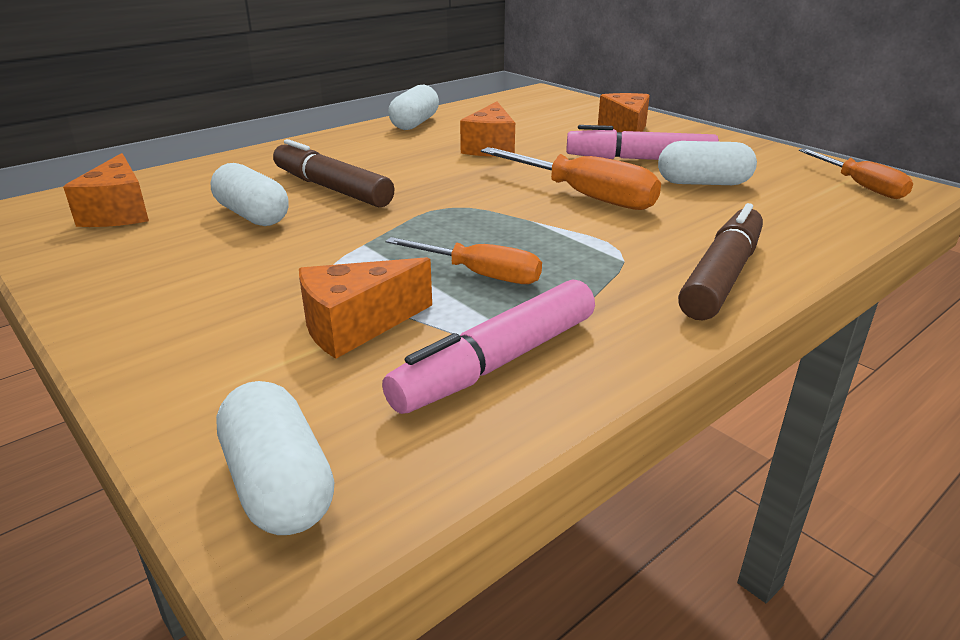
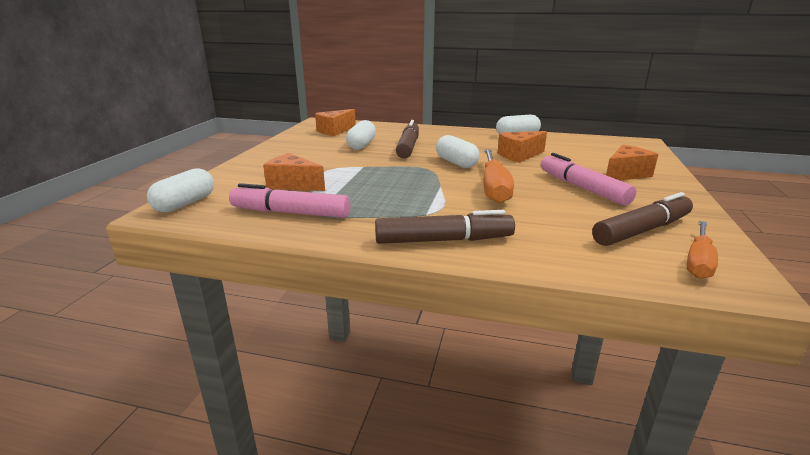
camera: 55 degrees right, 5 degrees down
(480, 275) = (364, 191): orange screwdriver -> none
(703, 183) = (580, 211): white capsule -> white capsule (456, 163)
(777, 179) = (642, 230): none -> brown marker

